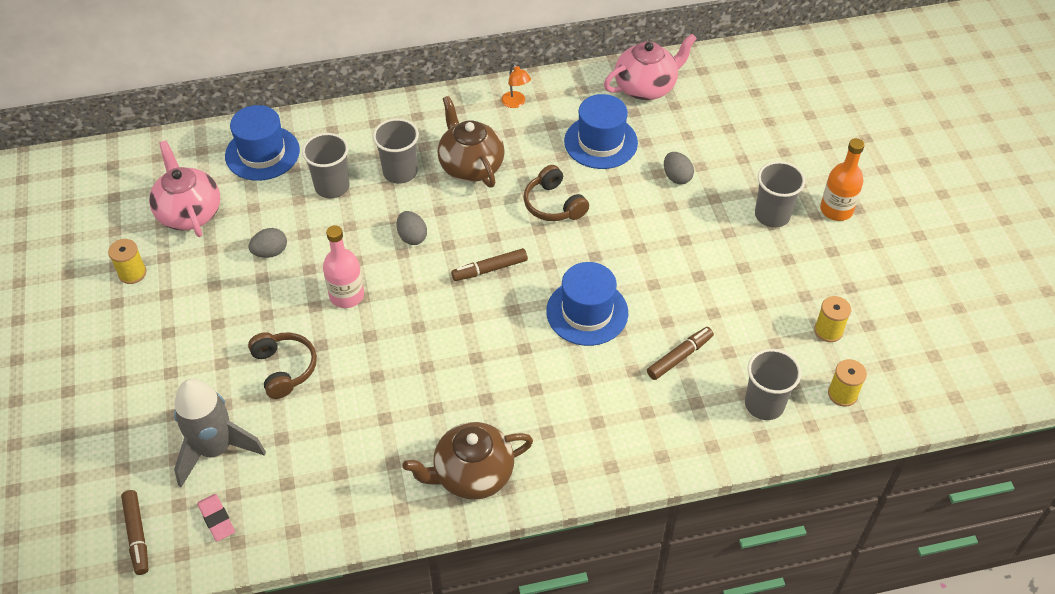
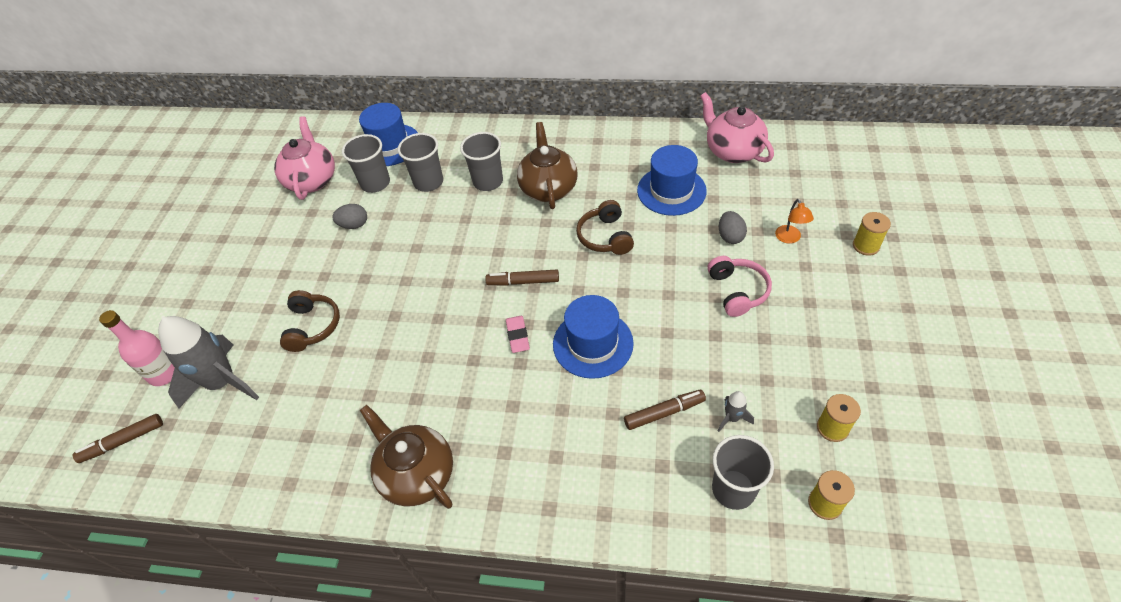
camera: 25 degrees right, 0 degrees up
(132, 273) = (246, 218): yellow spool -> yellow spool (866, 246)
(137, 535) = (123, 441): brown marker -> brown marker turned 60 degrees clockwise
(217, 519) = (188, 447): pink eraser -> pink eraser (517, 336)
(346, 295) = (394, 275): pink bottle -> pink bottle (165, 372)
(412, 237) = (471, 238): grey egg -> none
(472, 474) = (417, 474): brown teapot -> brown teapot turned 45 degrees clockwise
(516, 103) = (610, 143): orange lamp -> orange lamp (789, 238)
(646, 87) = (733, 151): pink teapot -> pink teapot turned 120 degrees counterclockwise
(703, 229) = (737, 291): none -> pink headphones
(741, 345) = (732, 418): none -> grey rocket
(772, 215) = (813, 293): grey cup -> grey cup (375, 183)
(836, 210) = (883, 303): orange bottle -> none

